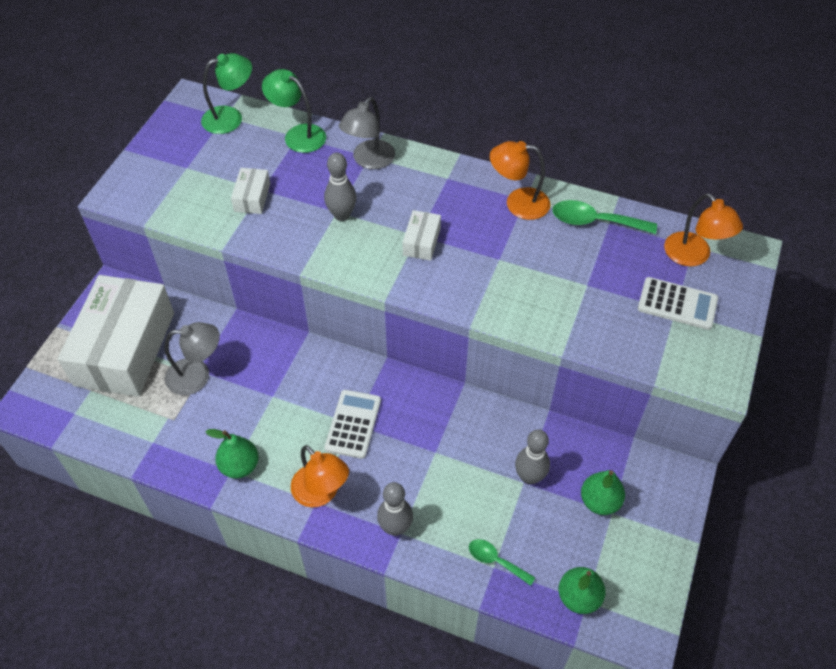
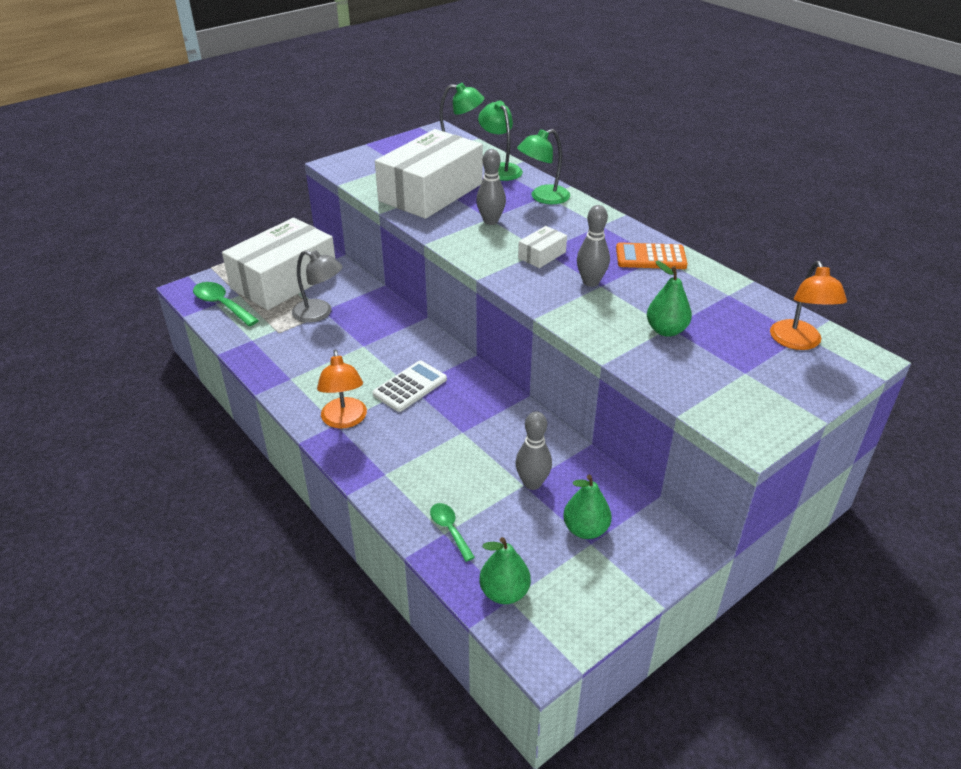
camera: 30 degrees right, 15 degrees down
(240, 466) = (299, 378): green pear -> green pear (666, 330)
(252, 197) = (431, 192): white box -> white box, size x2.46
(369, 160) = (543, 197): grey lamp -> green lamp
(395, 527) = (383, 468): grey bowling pin -> grey bowling pin (591, 282)
(518, 203) = (650, 257): orange lamp -> orange calculator
(594, 221) = (714, 289): green spoon -> green spoon (221, 304)
(677, 304) = (751, 369): white calculator -> none

